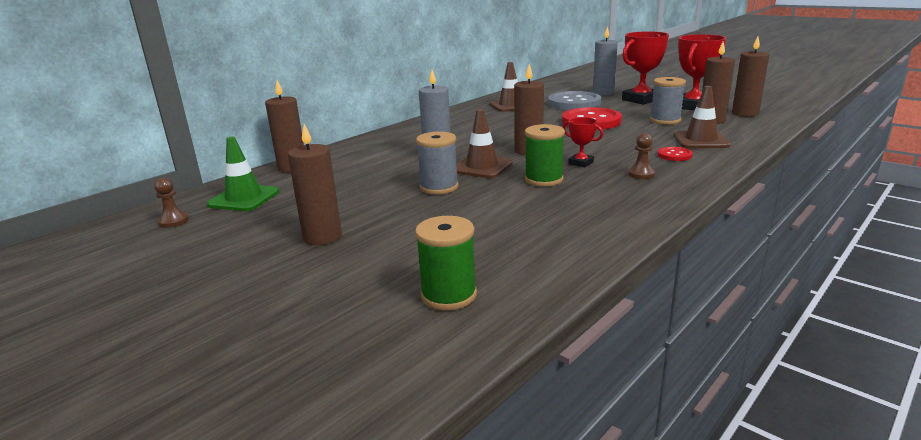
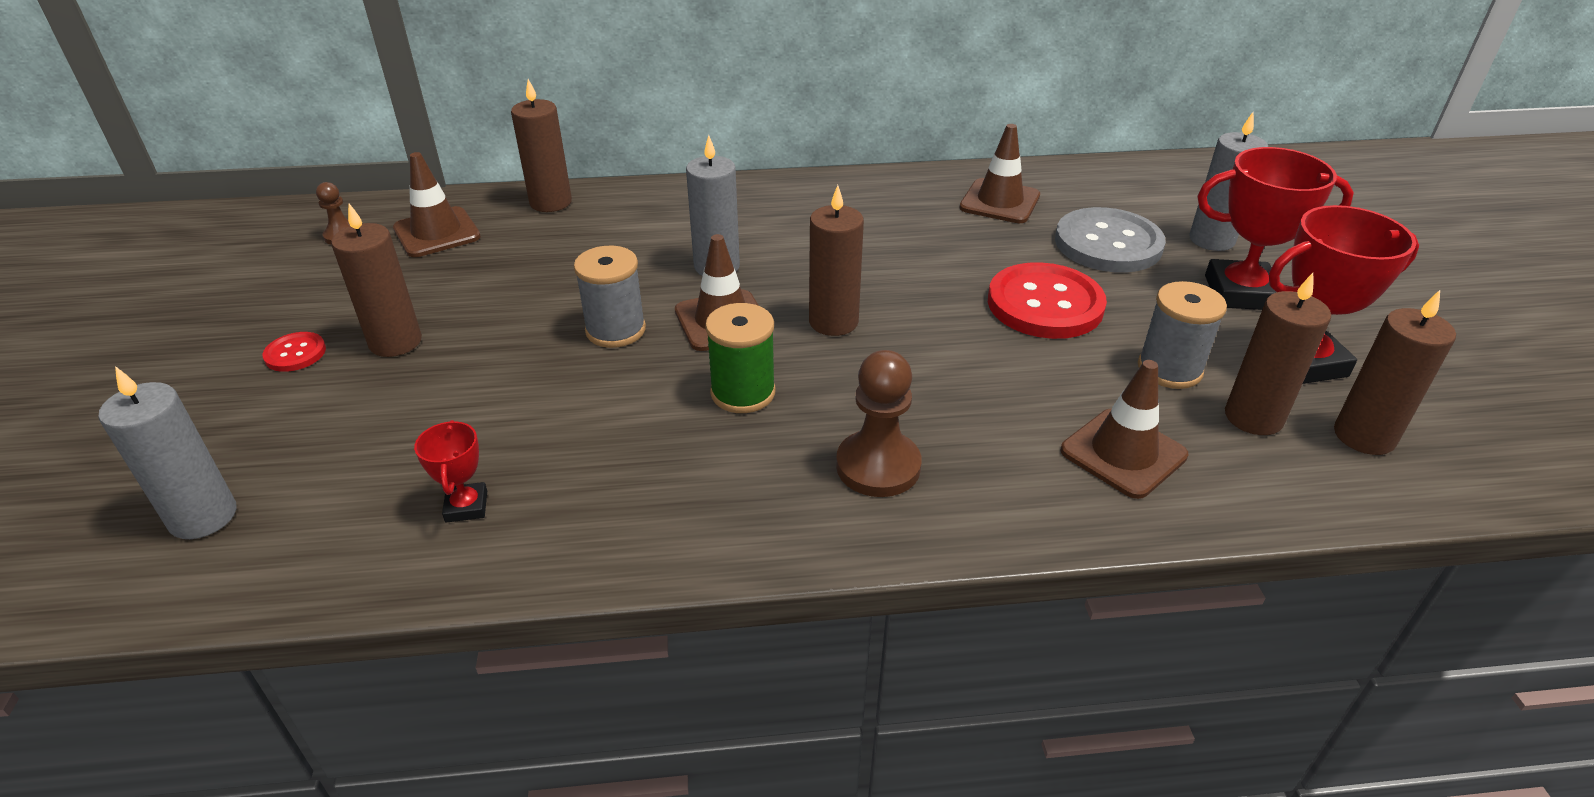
camera: 40 degrees right, 15 degrees up
(244, 198) = (437, 233): green traffic cone -> brown traffic cone
(369, 340) = (203, 517): none -> grey candle
(448, 295) = (338, 511): green spool -> none
(581, 163) = (848, 390): red trophy -> red trophy (466, 506)
(641, 174) = (878, 466): brown pawn -> brown pawn, size x1.78
(674, 155) = (1008, 459): red button -> red button (295, 353)

